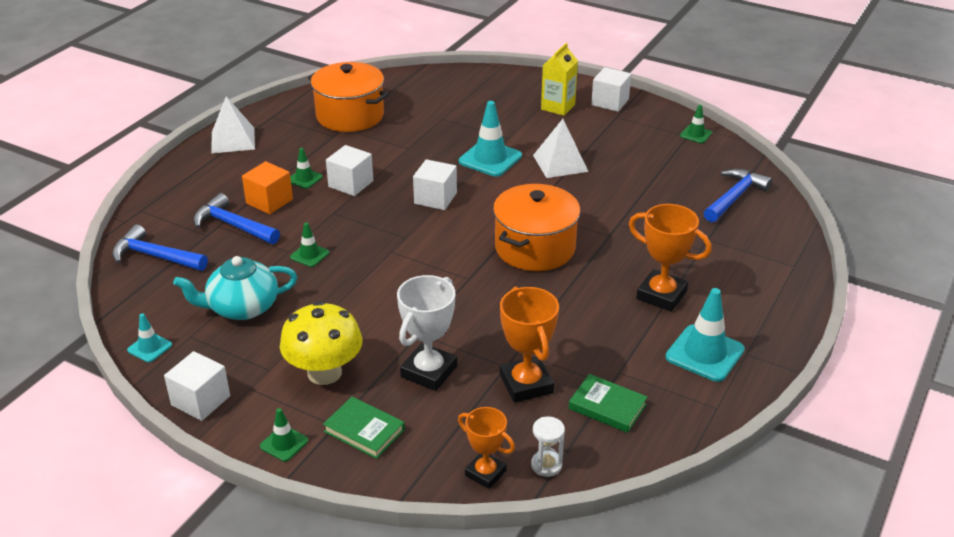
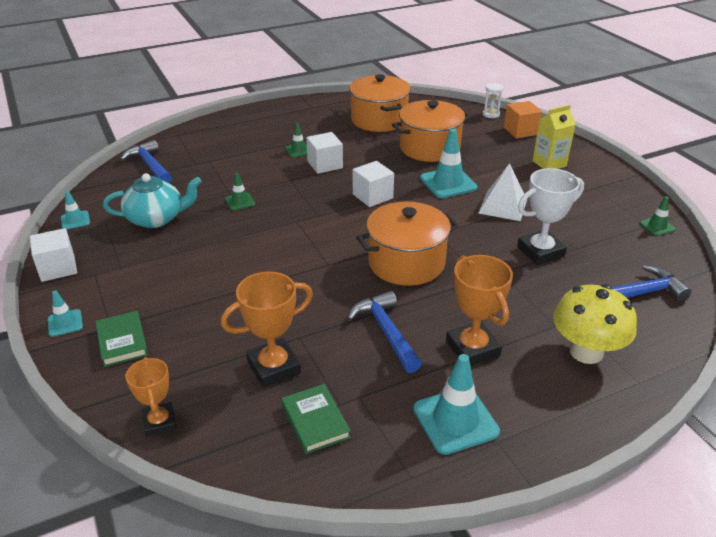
camera: 35 degrees right, 0 degrees up
(233, 140) = (284, 111): white pyramid -> none
(233, 225) = (217, 164): blue hammer -> blue hammer (386, 331)
(242, 307) = (156, 218): turquoise teapot -> turquoise teapot turned 150 degrees clockwise
(269, 201) = (258, 157): orange cube -> orange cube (520, 131)
(284, 443) = (65, 323): green traffic cone -> turquoise traffic cone
(324, 373) = (149, 286): yellow mushroom -> yellow mushroom (586, 352)
(429, 371) = (216, 320): white trophy -> white trophy (540, 251)
(434, 129) = (429, 148): none -> orange pot
(526, 384) = (274, 367): orange trophy -> orange trophy turned 45 degrees clockwise
(546, 465) = (210, 443): white hourglass -> white hourglass (491, 114)
(610, 102) = (601, 174): white cube -> none

